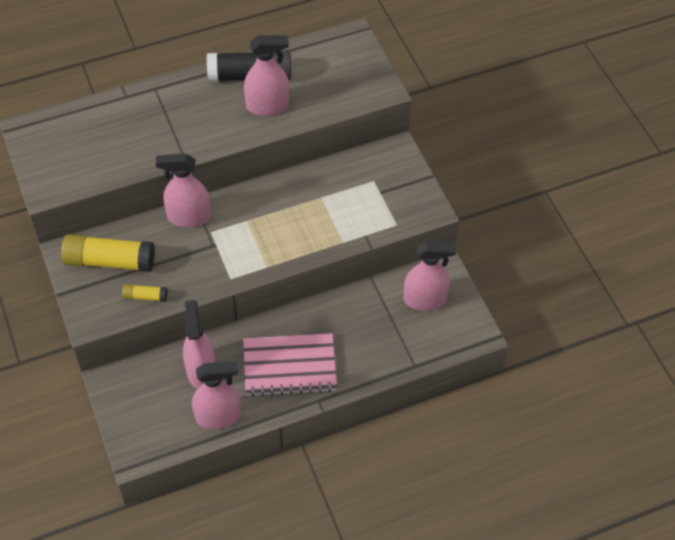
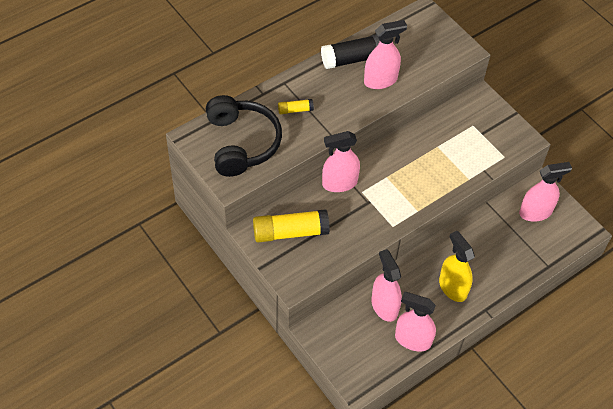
camera: 15 degrees left, 0 degrees up
(78, 147) = (241, 143): none -> black headphones
(145, 296) = (331, 255): yellow glue stick -> yellow glue stick (295, 110)
(218, 416) = (412, 340): pink spray bottle -> pink spray bottle turned 135 degrees counterclockwise
(289, 366) = (452, 287): pink notebook -> yellow spray bottle

